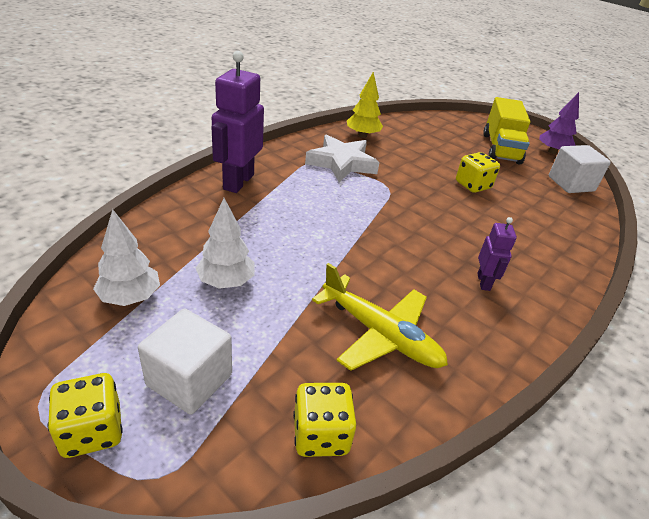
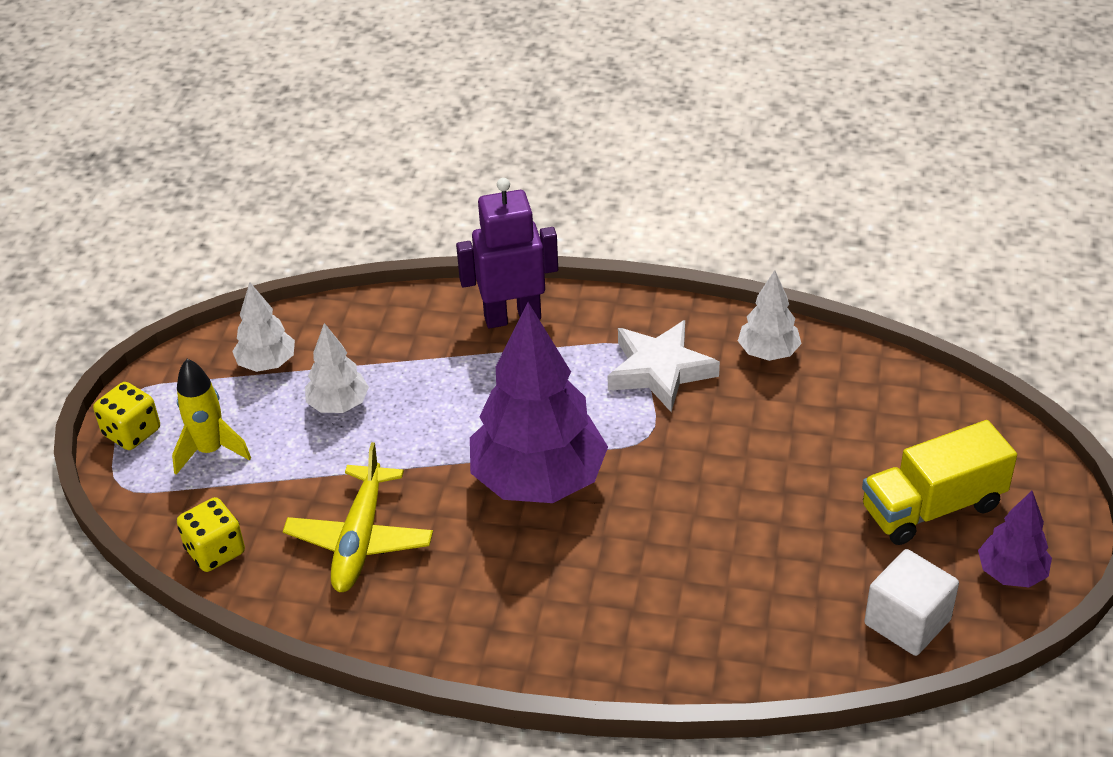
camera: 65 degrees right, 5 degrees up
(189, 380) = (210, 451): white cube -> yellow rocket
(362, 135) = (768, 353): yellow tree -> white tree
(390, 235) = (538, 481): none -> purple tree
(473, 185) = (757, 512): yellow dice -> none
(484, 282) = (524, 591): purple robot -> none

